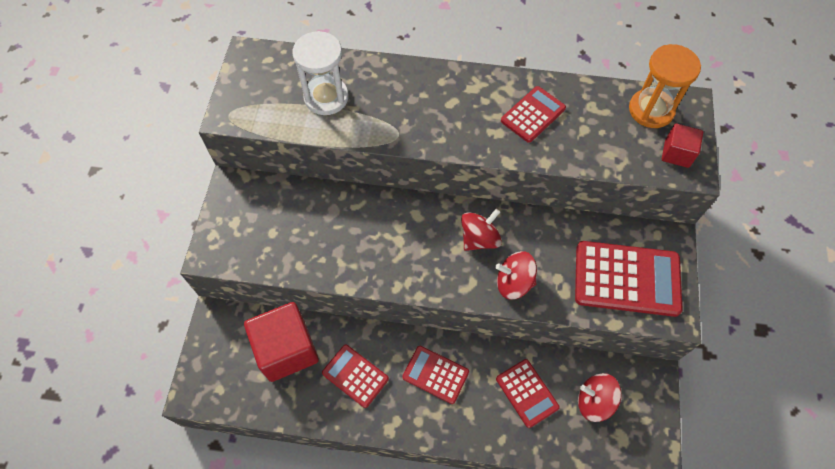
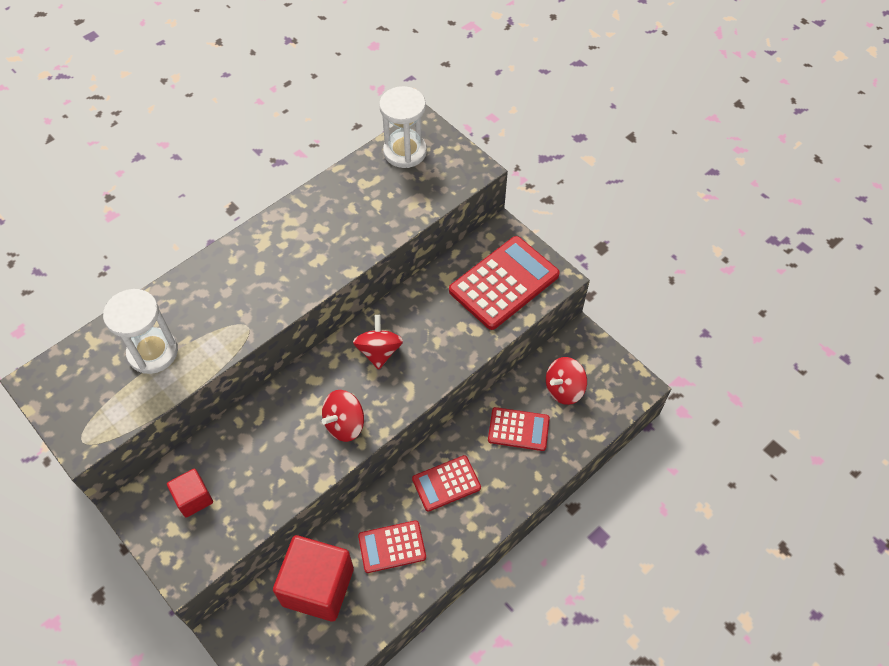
camera: 50 degrees left, 5 degrees down
(514, 282) = (437, 357): red spinning top -> red spinning top (345, 424)
(533, 114) = (329, 224): red calculator -> none
(651, 110) = (405, 152): orange hourglass -> white hourglass
(676, 153) = (453, 167): red cube -> red cube (193, 498)

